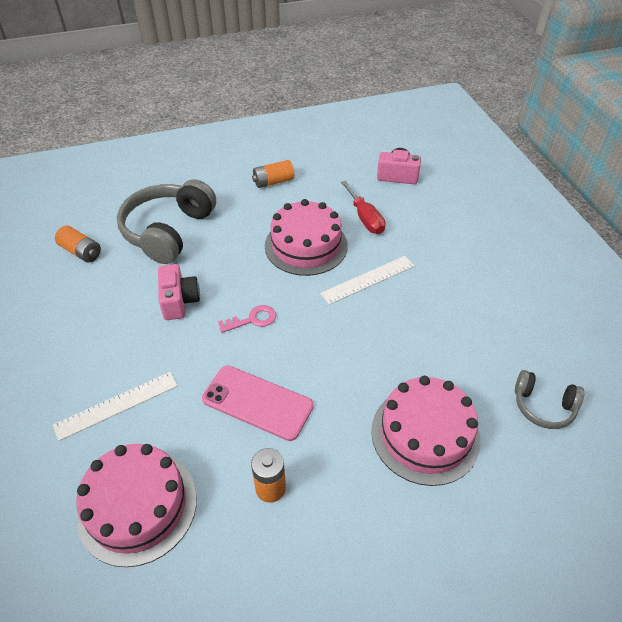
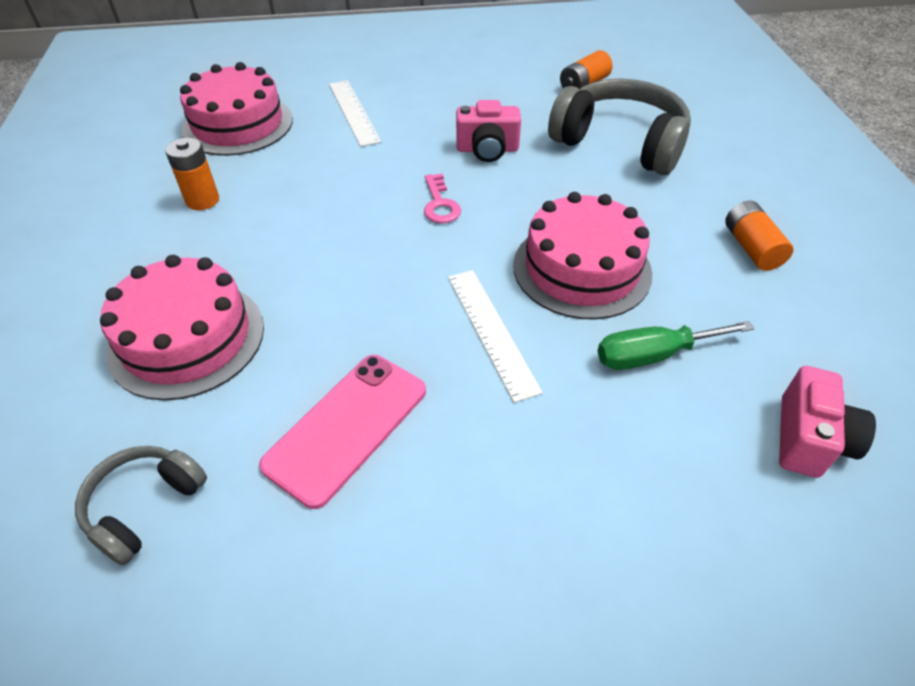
camera: 100 degrees right, 0 degrees up
(257, 402) = (311, 199): pink phone -> pink phone (346, 427)
(365, 218) = (653, 355): red screwdriver -> green screwdriver

